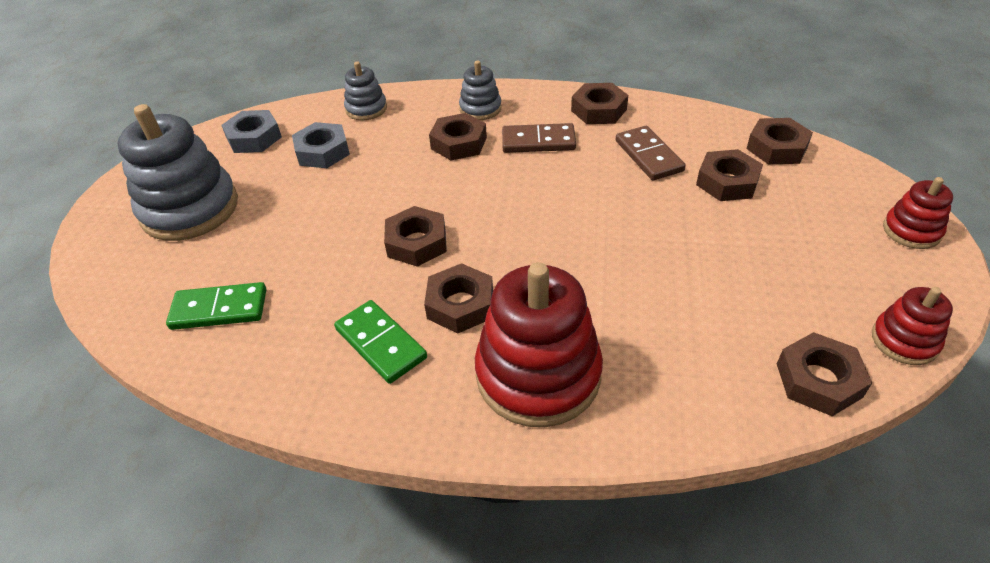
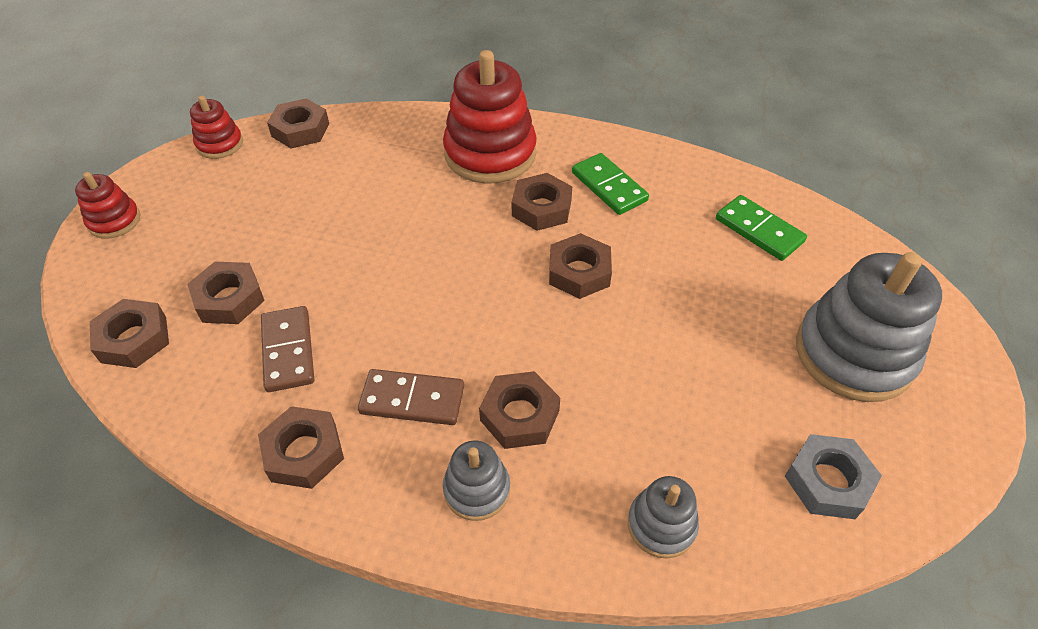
camera: 175 degrees left, 5 degrees up
(219, 309) = (759, 230): green domino -> green domino turned 45 degrees clockwise
(322, 152) = (712, 431): grey nut -> none

